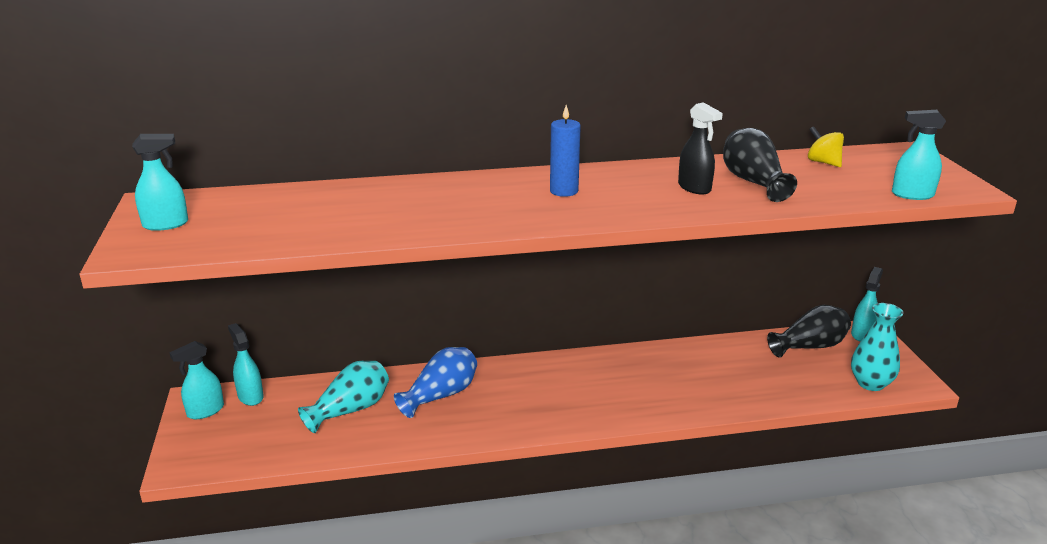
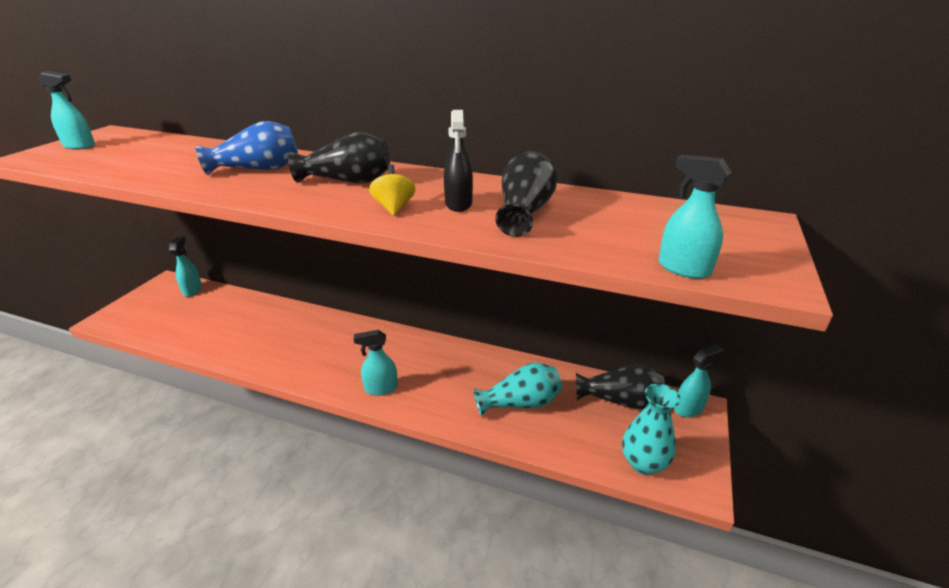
camera: 30 degrees right, 5 degrees up
(205, 411) = (160, 291): turquoise spray bottle -> turquoise spray bottle (380, 388)
(350, 410) = (229, 320): turquoise vase -> turquoise vase (520, 403)
(441, 395) = (290, 331): blue vase -> blue vase (258, 169)
(564, 191) = (348, 181): blue candle -> black vase
(823, 162) = (634, 210): yellow spinning top -> yellow spinning top (394, 207)

